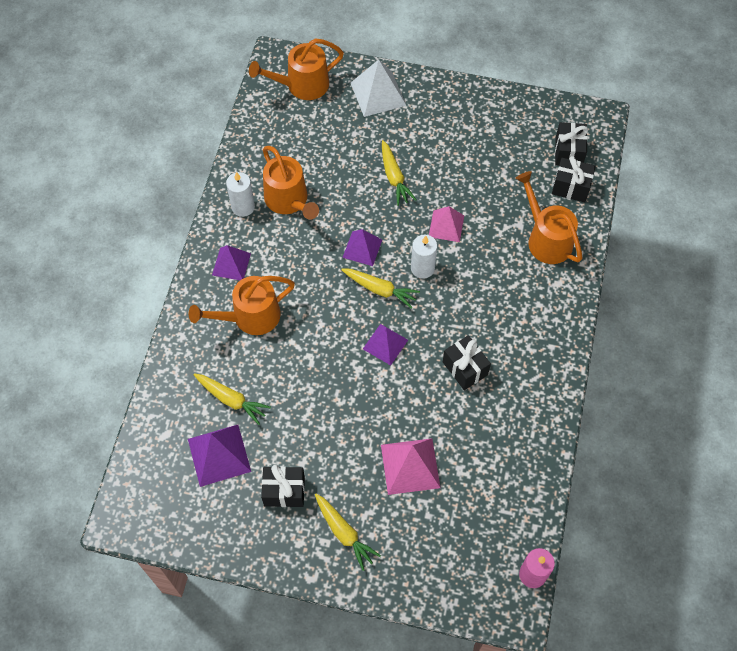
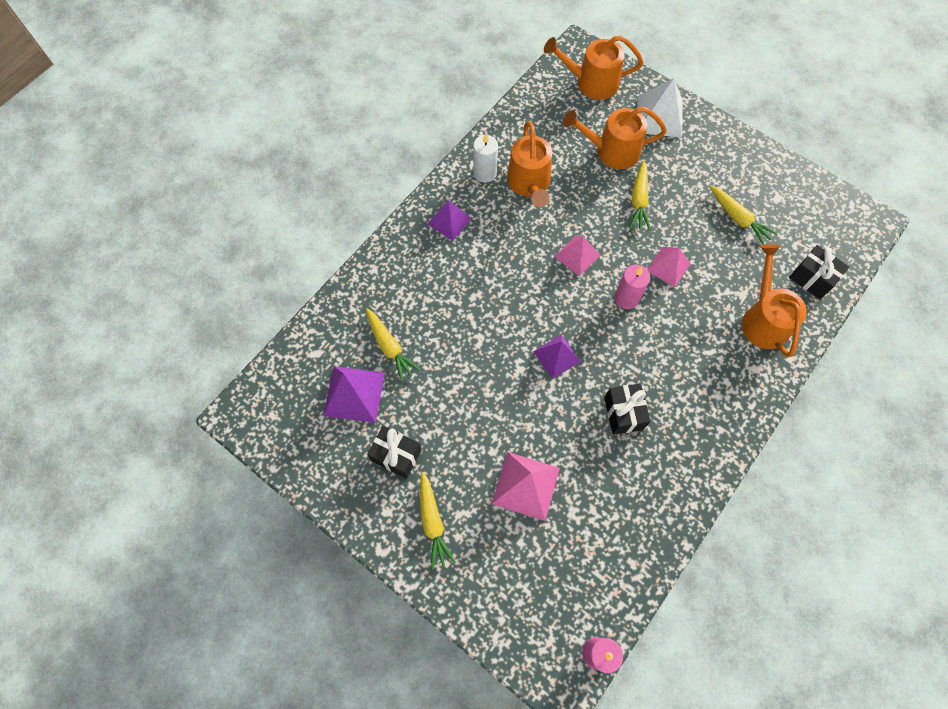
camera: 25 degrees right, 5 degrees up
(250, 317) = (443, 277): orange watering can -> orange watering can (611, 151)
(362, 248) = (577, 255): purple pyramid -> pink pyramid
(379, 289) = (575, 301): yellow carrot -> yellow carrot (738, 218)
(422, 268) = (626, 298): white candle -> pink candle
(568, 152) = (824, 243): black gift -> none

